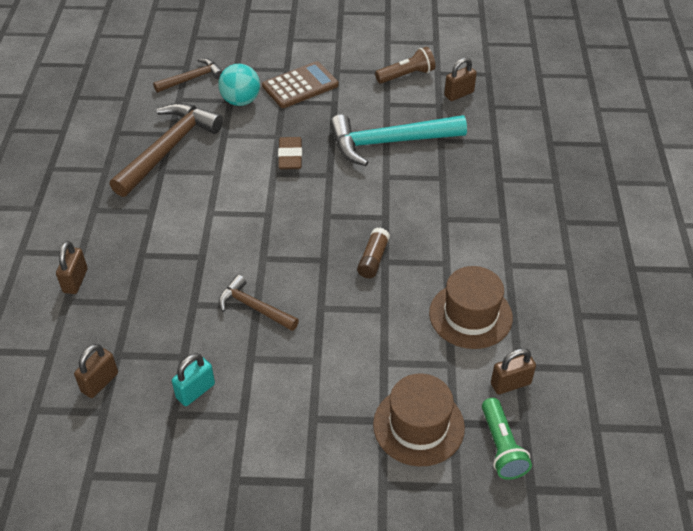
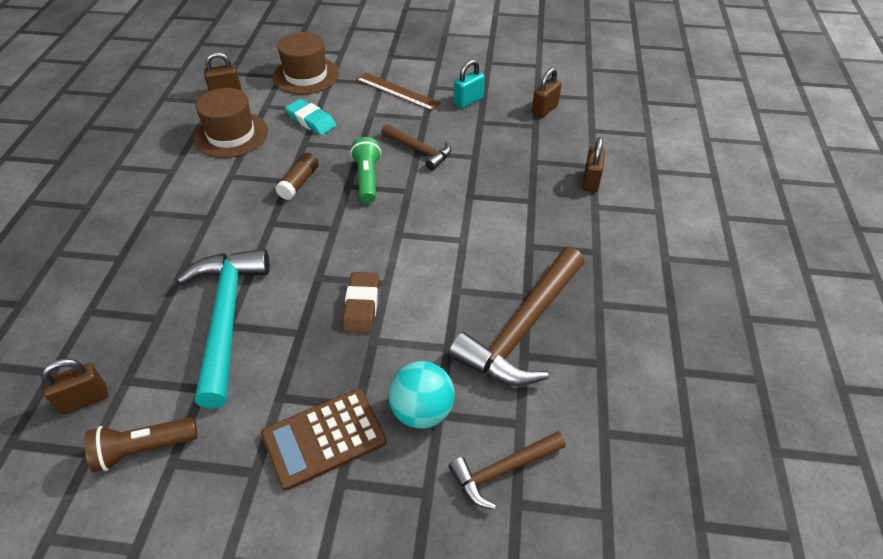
camera: 175 degrees left, 0 degrees up
(289, 402) = (397, 91): none -> brown ruler
(386, 343) = (311, 121): none -> turquoise eraser
(389, 142) = (226, 318): turquoise hammer -> turquoise hammer turned 90 degrees counterclockwise
(501, 447) = (254, 63): green flashlight -> green flashlight (367, 179)

